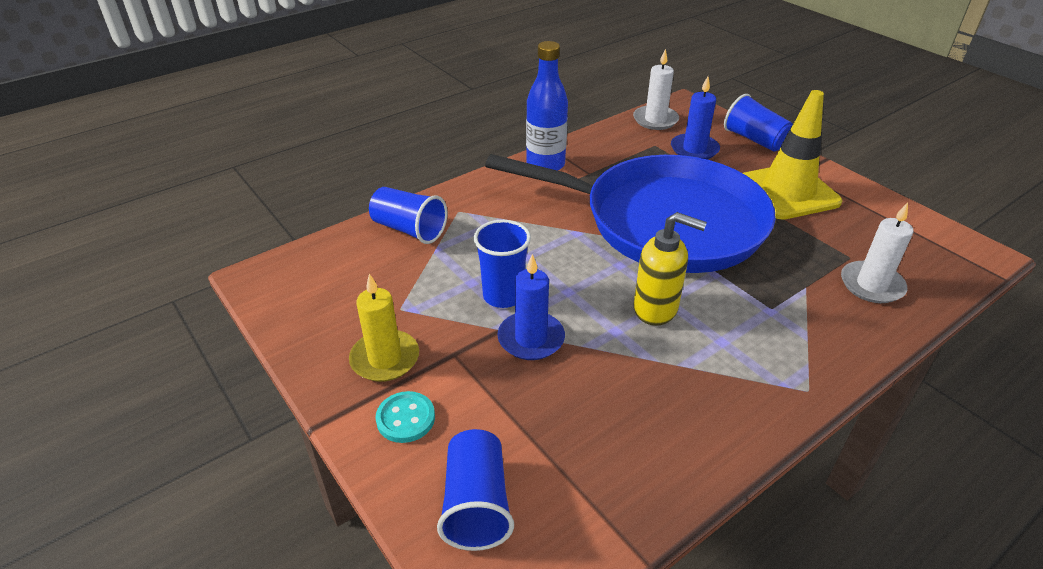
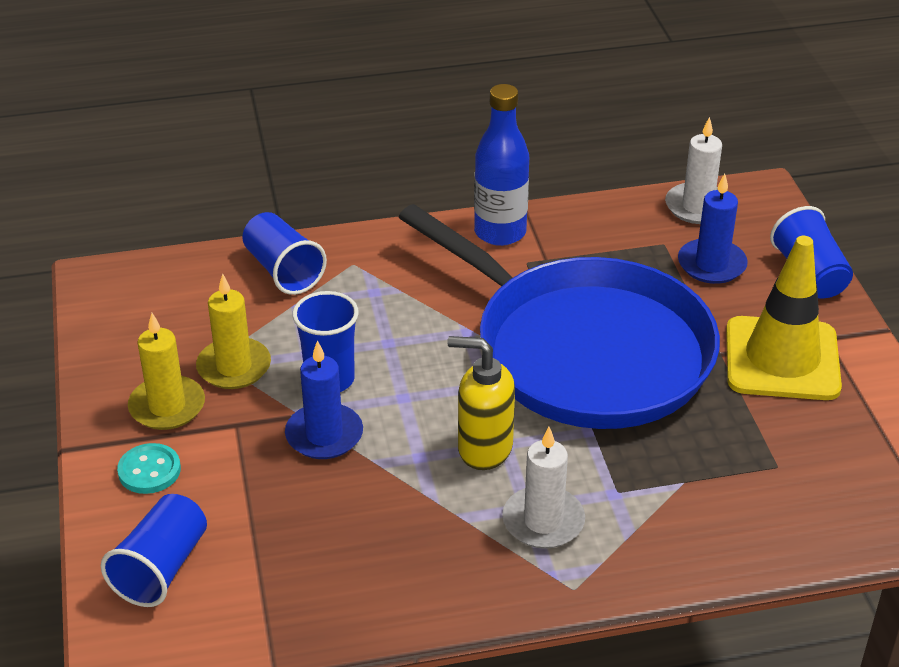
camera: 25 degrees right, 0 degrees up
(420, 310) = (234, 367): none -> yellow candle
(656, 309) = (484, 448): yellow soap dispenser -> yellow soap dispenser turned 150 degrees clockwise
(871, 285) = (768, 506): white candle -> white candle (543, 521)

